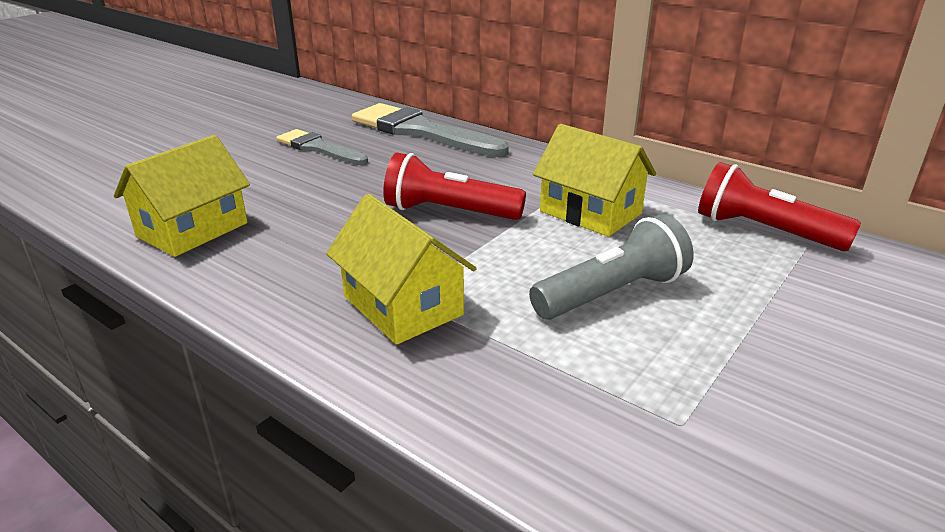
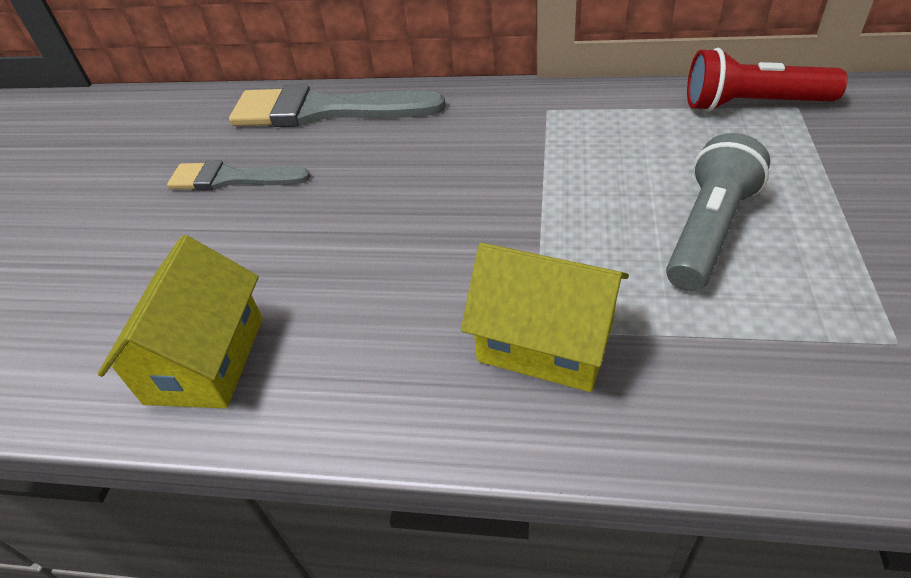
camera: 25 degrees left, 15 degrees up
(448, 212) = (466, 204): red flashlight -> none
(590, 212) = (595, 146): yellow house -> none

